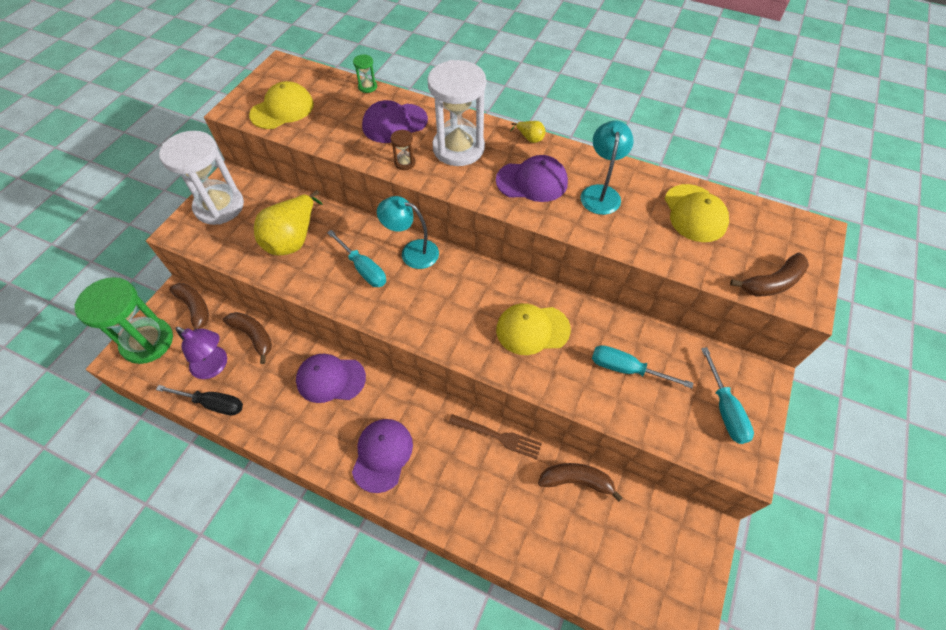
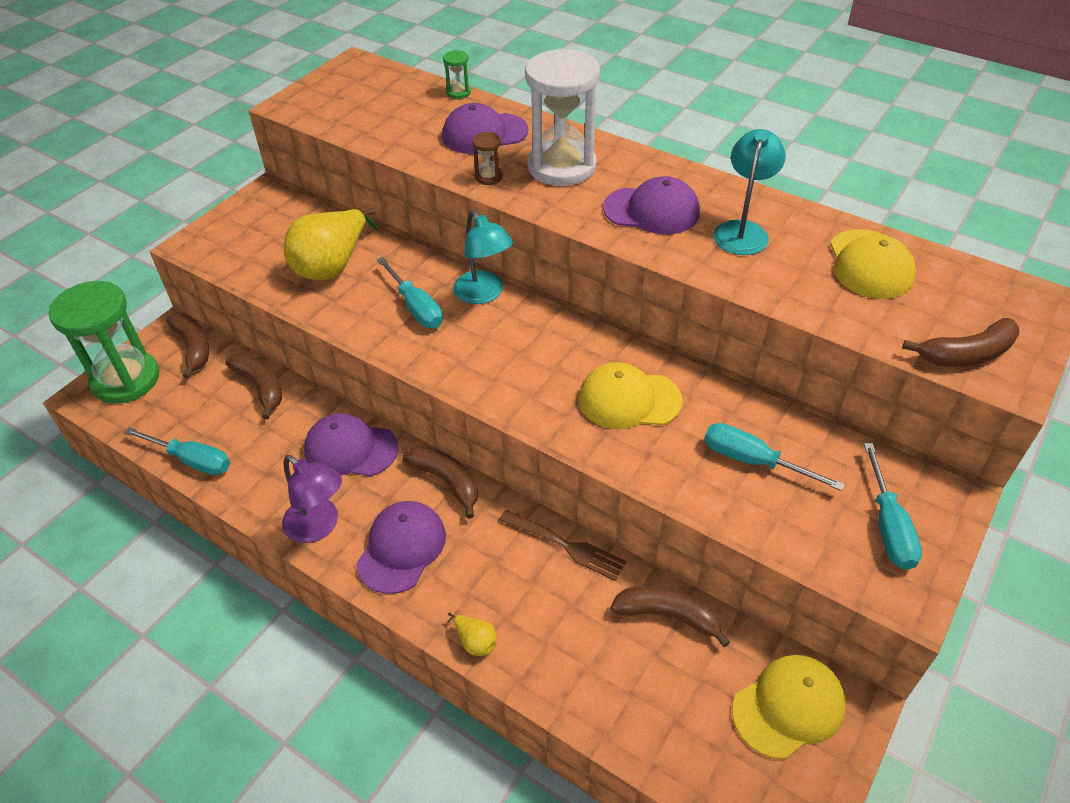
camera: 10 degrees right, 10 degrees down
(213, 404) = (192, 460): black screwdriver -> turquoise screwdriver
(215, 366) = (204, 417): purple lamp -> purple lamp (319, 526)
(219, 206) = (248, 222): white hourglass -> none
(282, 109) = (346, 109): yellow cap -> yellow cap (788, 707)
(405, 396) = (447, 481): none -> brown banana
(412, 252) = (484, 294): turquoise lamp -> turquoise lamp turned 150 degrees counterclockwise
(530, 138) = (658, 163): yellow pear -> yellow pear (475, 641)

